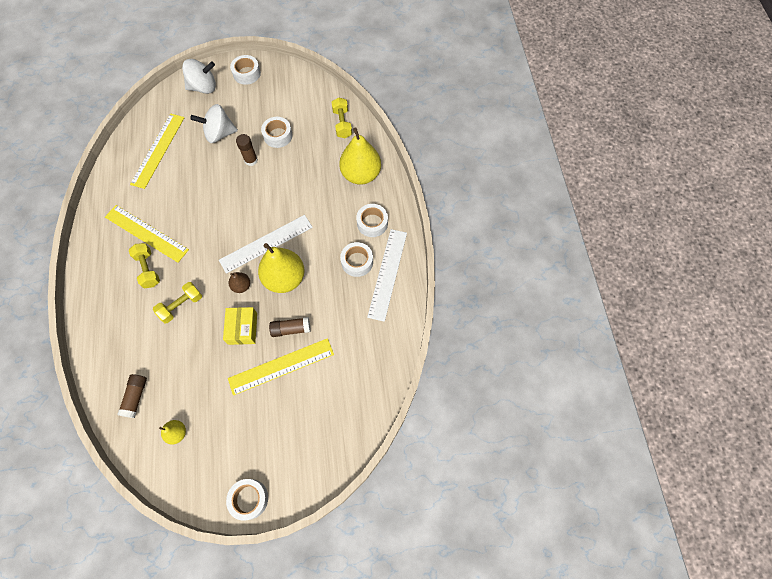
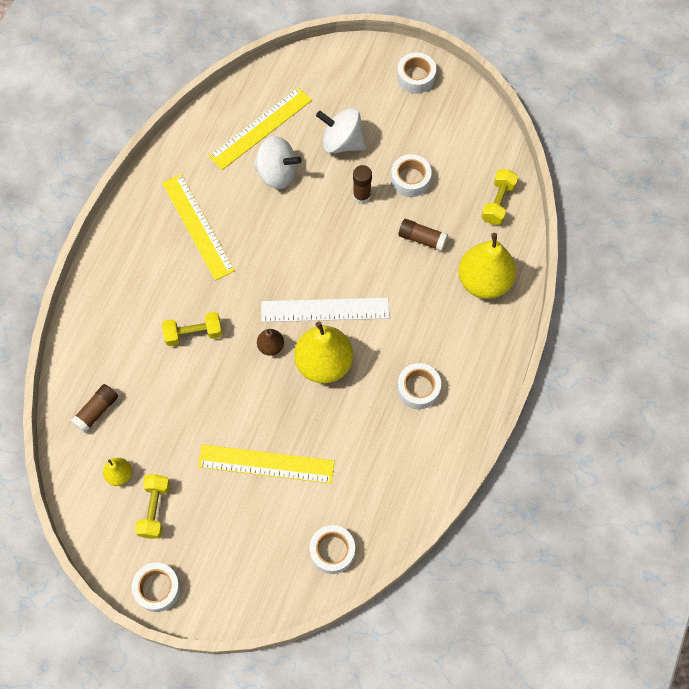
camera: 30 degrees right, 0 degrees up
(148, 269) = (179, 271): yellow dumbbell -> yellow dumbbell (155, 509)
(204, 87) = (354, 71): white spinning top -> white spinning top (277, 173)
(242, 328) = (246, 397): yellow box -> none
(291, 329) = (299, 427): brown glue stick -> brown glue stick (422, 239)
(372, 223) = (463, 350): white tape -> white tape (332, 551)
(387, 274) = (446, 422): white ruler -> none

